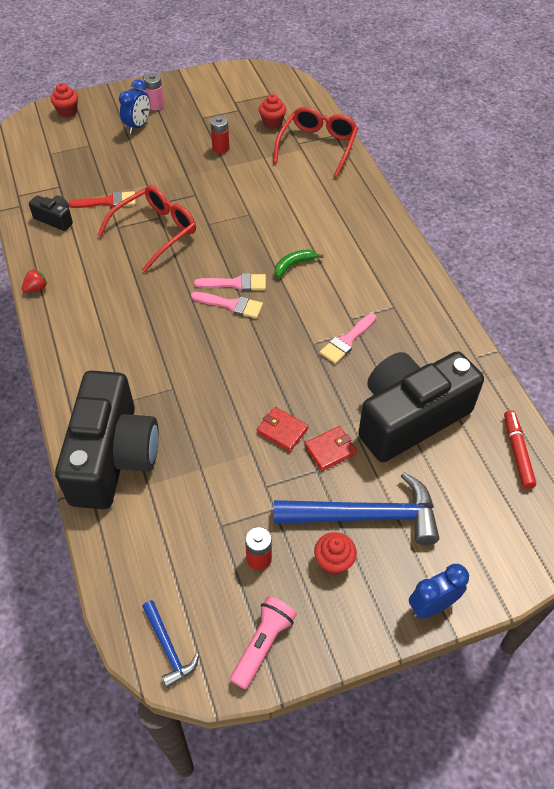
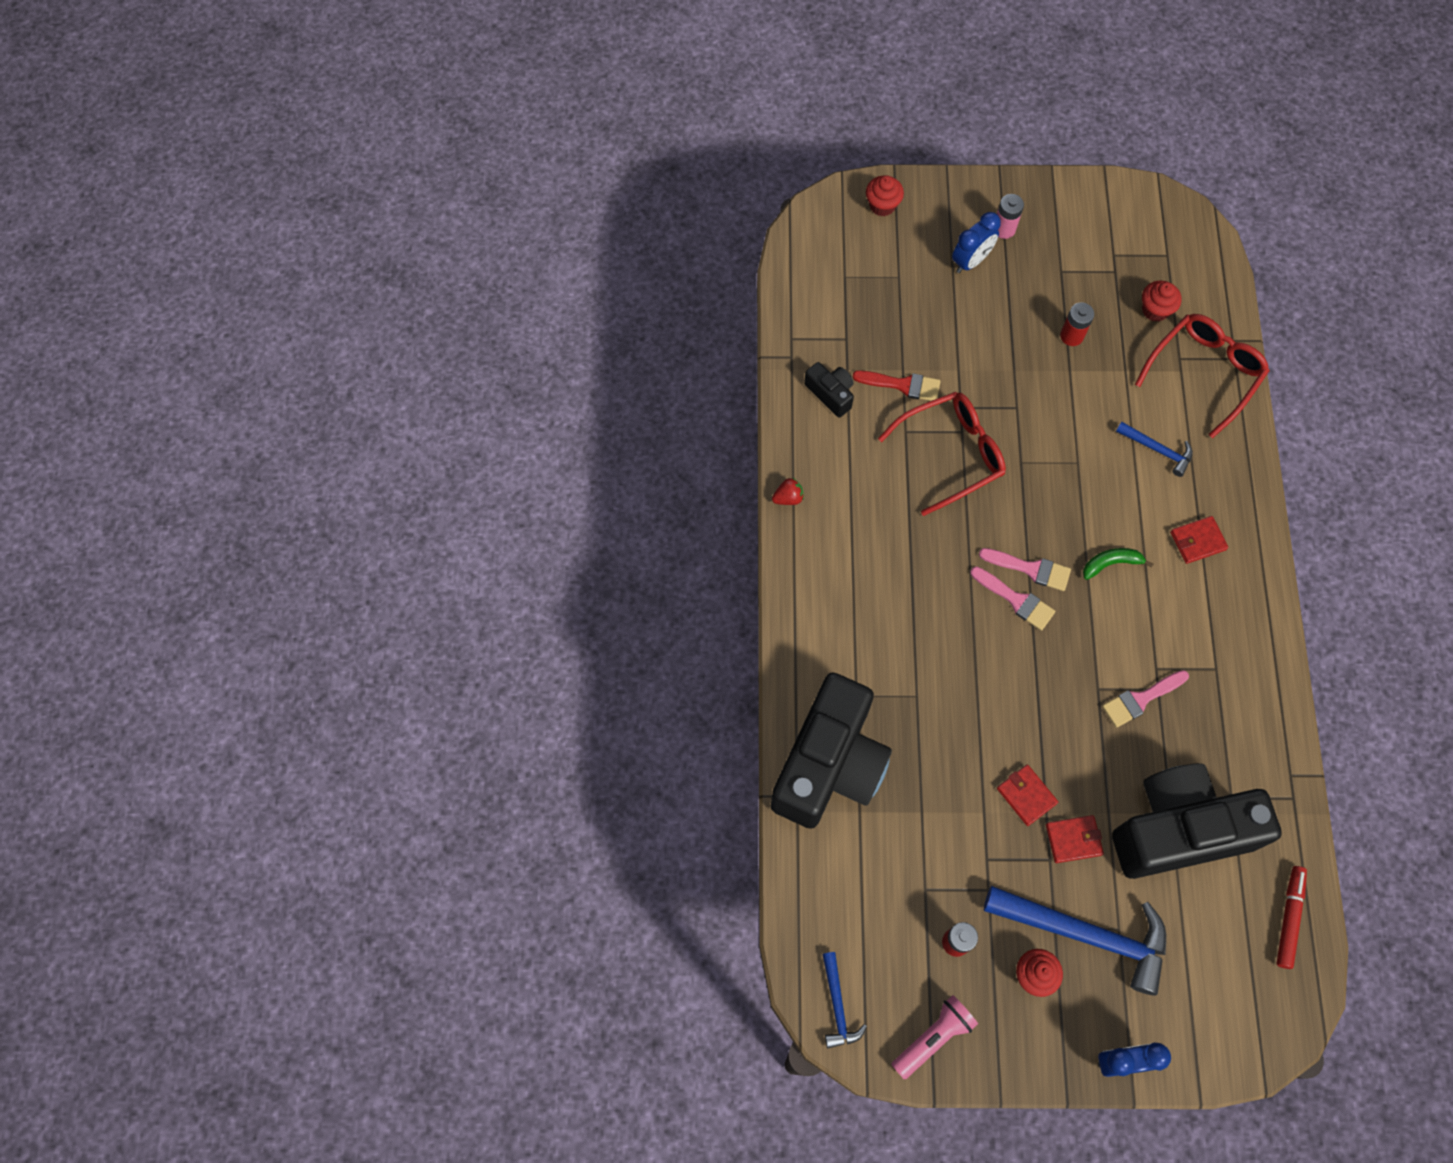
camera: 20 degrees right, 15 degrees up
(302, 194) = (1157, 450): none -> blue hammer
(350, 236) = (1197, 541): none -> red wallet

